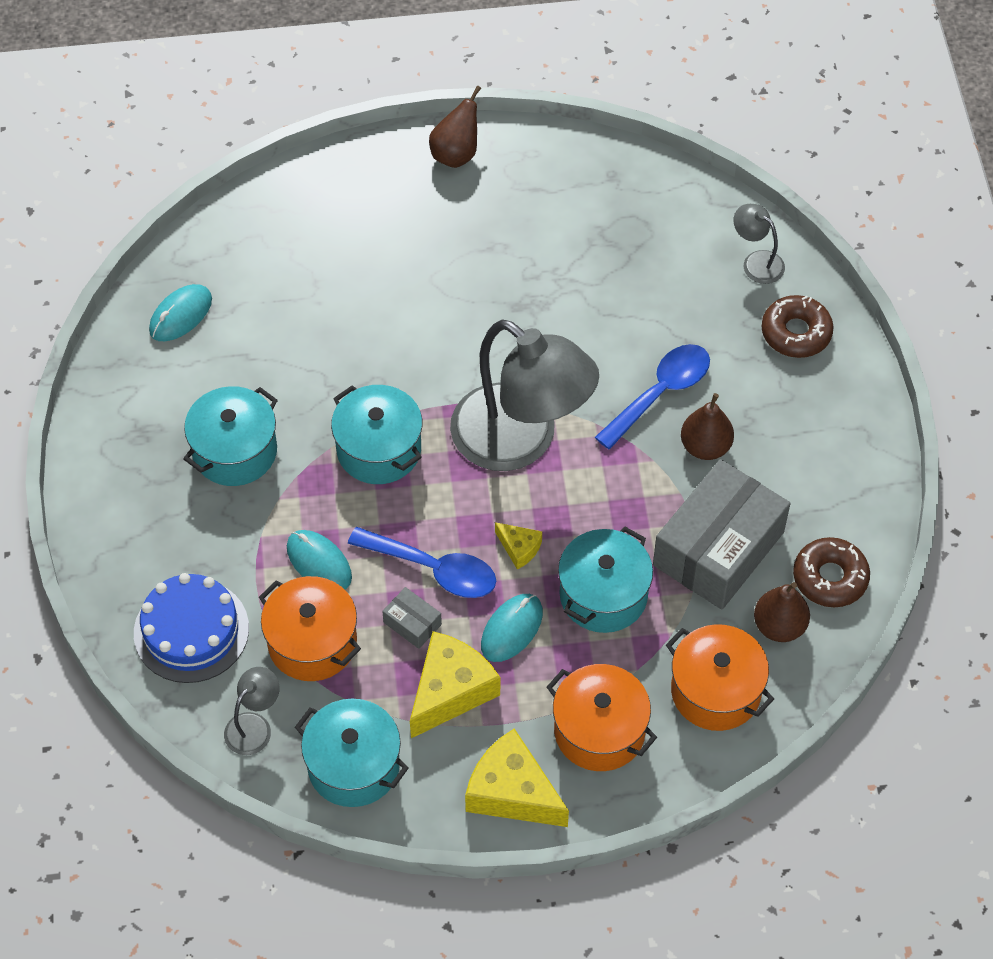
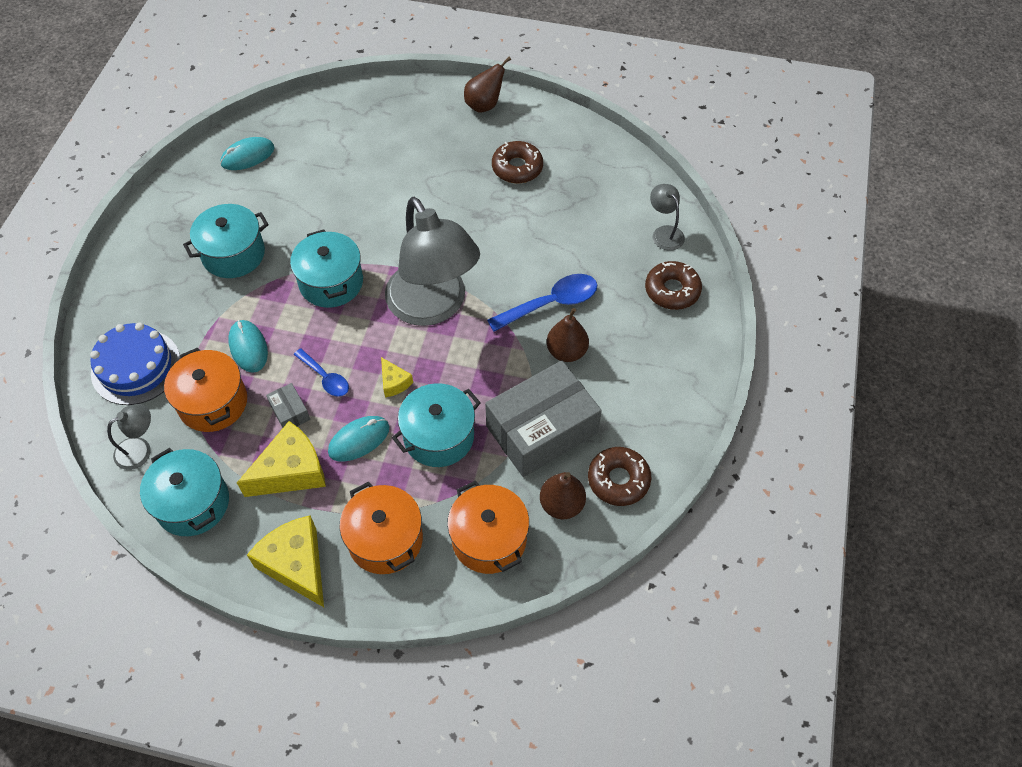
camera: 20 degrees right, 0 degrees up
(433, 569) = (325, 378): blue spoon -> blue spoon, size x0.62
(538, 229) = (517, 168): none -> brown donut

